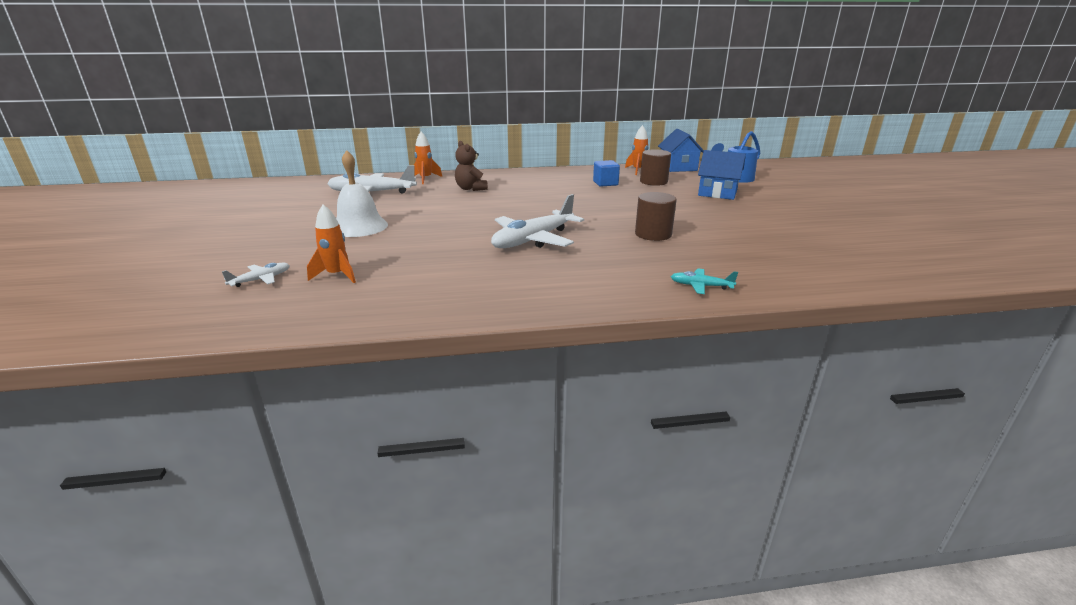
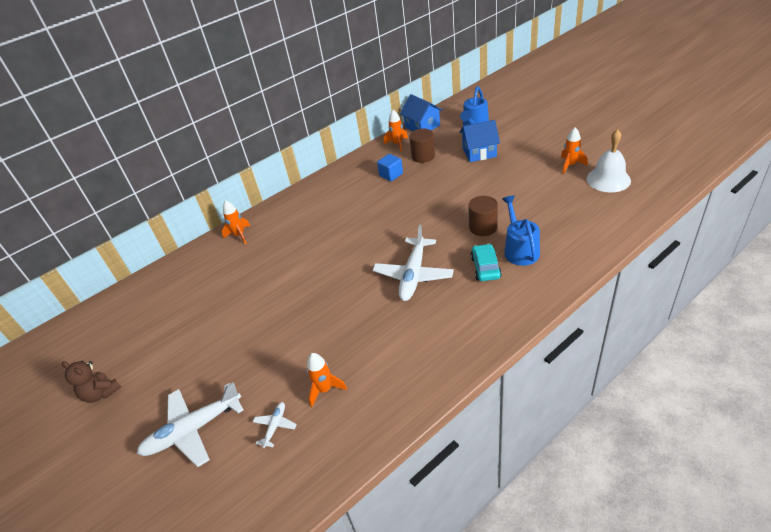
camera: 25 degrees left, 15 degrees up
(359, 226) = (267, 327): white bell -> white bell (608, 179)
(372, 193) = (218, 278): white plane -> white plane (193, 429)
(471, 189) = (295, 232): brown teddy bear -> brown teddy bear (101, 393)
(616, 258) = (485, 267): none -> turquoise car
(674, 259) = (519, 249): none -> blue watering can
(701, 286) = (557, 270): turquoise plane -> none
(820, 225) = (570, 165): none -> orange rocket

